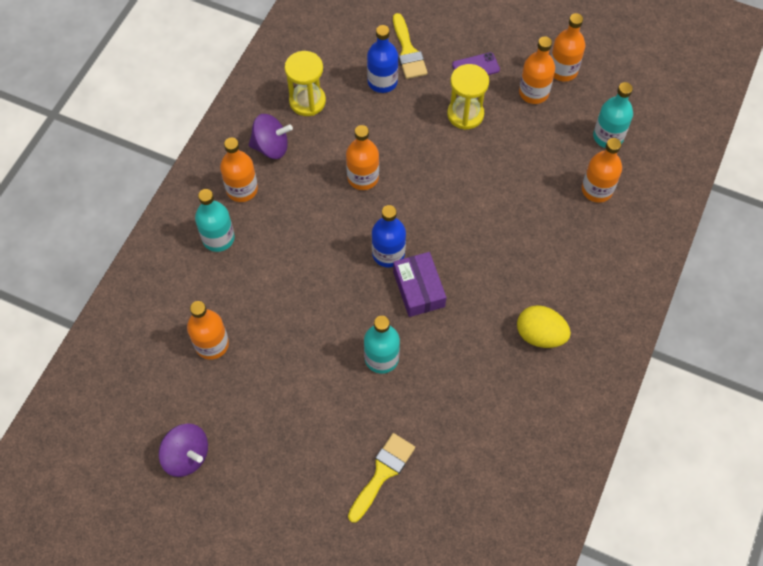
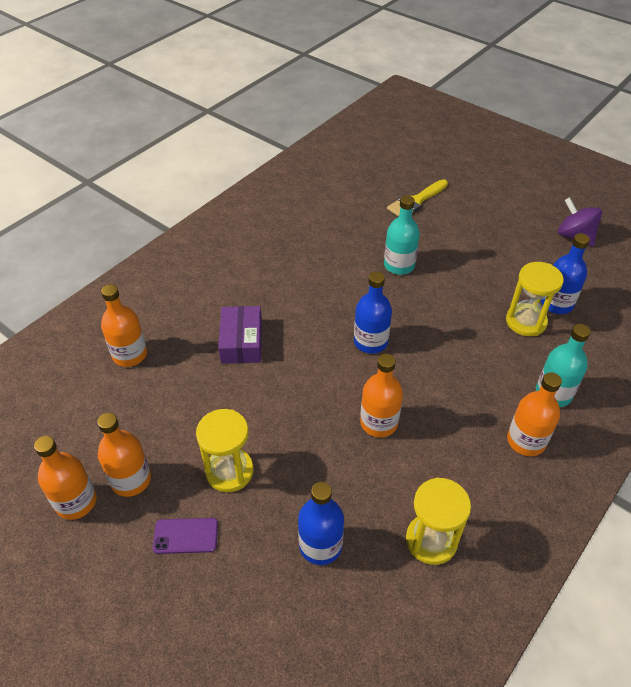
camera: 165 degrees left, 15 degrees down
(212, 344) = (556, 303): orange bottle -> blue bottle
(243, 313) = (526, 321): none -> yellow hourglass
(271, 147) = (487, 486): purple spinning top -> none
(408, 51) = (269, 587): yellow brush -> none
(418, 289) = (349, 307): purple box -> purple box (241, 342)
(540, 335) = (254, 255): yellow egg -> none
(608, 136) = (80, 405): turquoise bottle -> none

